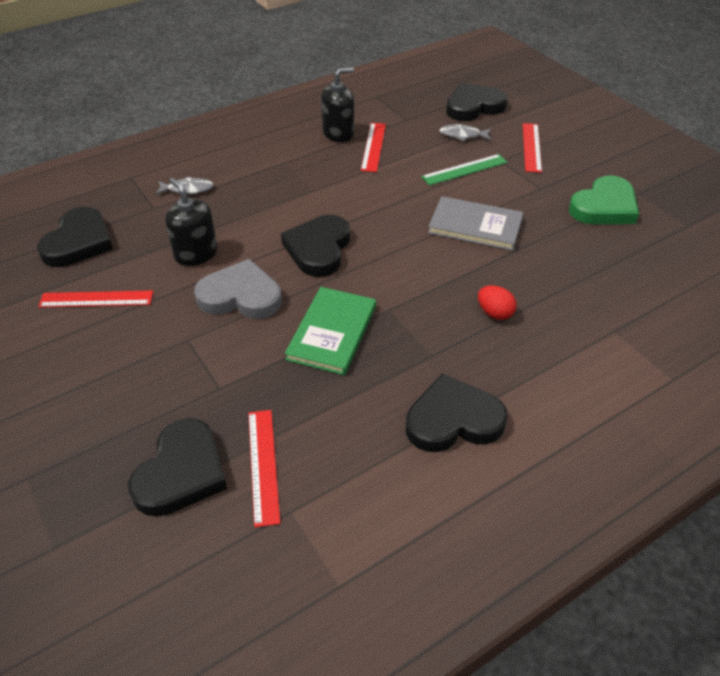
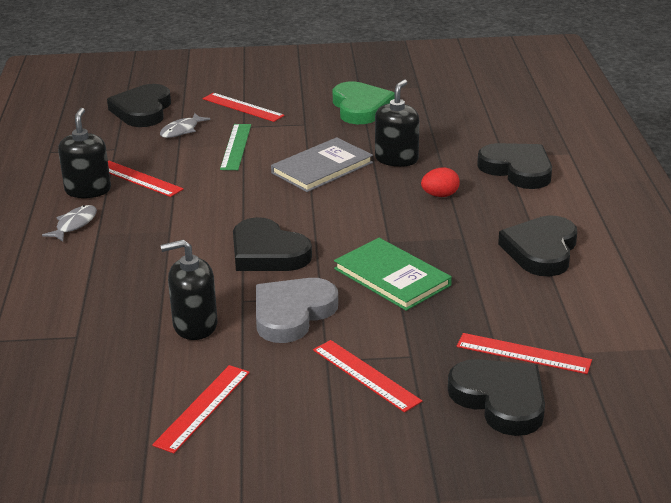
camera: 60 degrees left, 15 degrees down
(79, 242) = (80, 403): black heart -> black heart (517, 170)
(177, 370) = (366, 375): none -> red ruler
(188, 189) = (69, 305): grey fish -> grey fish (74, 224)
(533, 262) = (396, 159): none -> black soap dispenser

